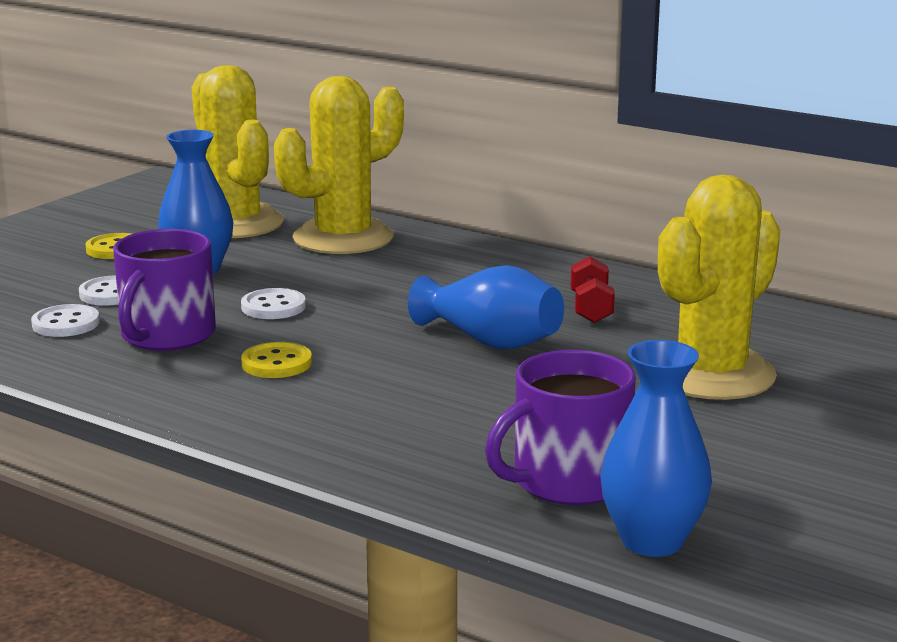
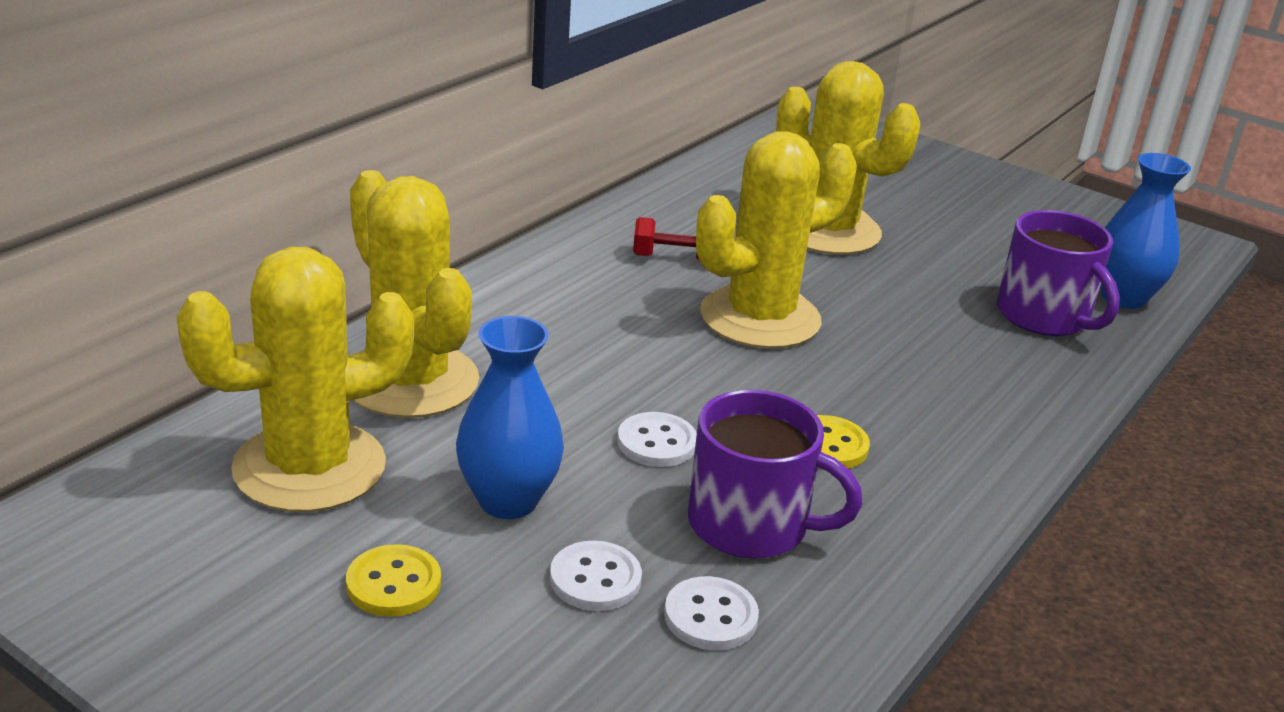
camera: 90 degrees left, 10 degrees up
(490, 341) = (760, 318): blue vase -> yellow cactus

